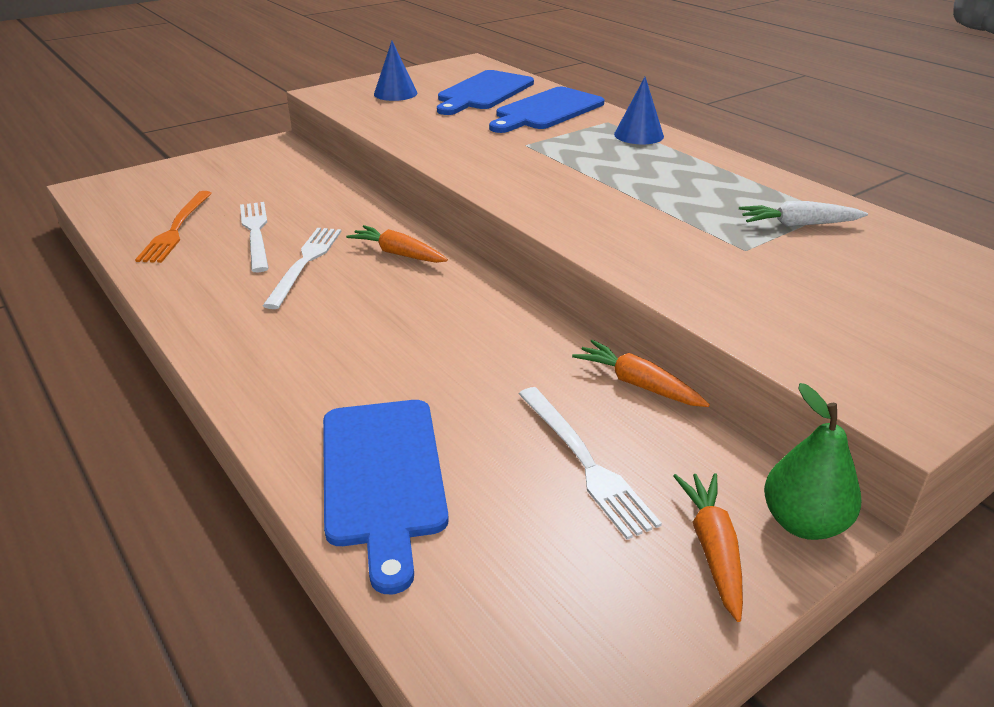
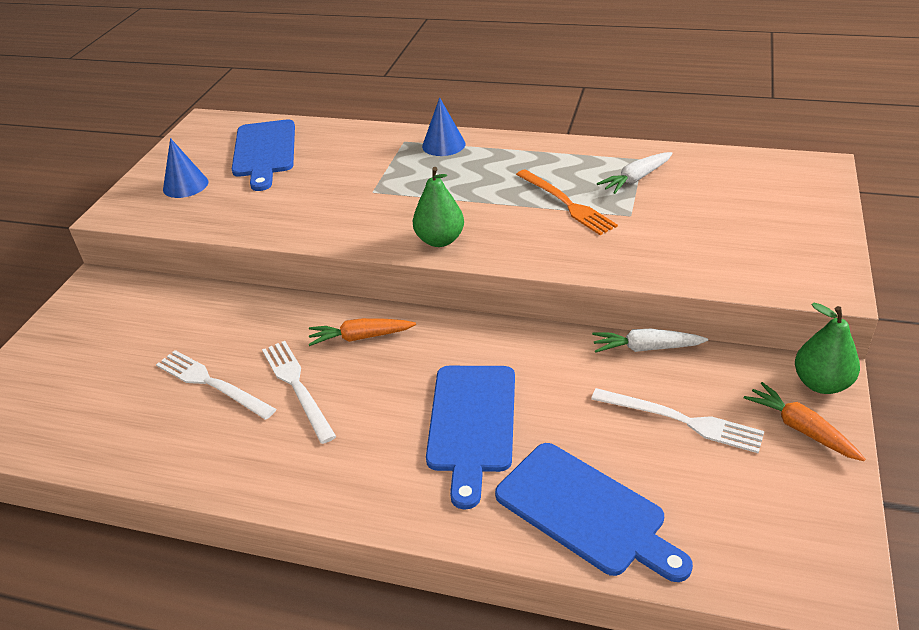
camera: 35 degrees left, 5 degrees up
(176, 229) = (128, 420): orange fork -> orange fork (566, 203)
(527, 196) = (440, 240): none -> green pear
(546, 110) = (343, 149): blue cutting board -> blue cutting board (471, 423)
(637, 384) = (646, 348): orange carrot -> white carrot

